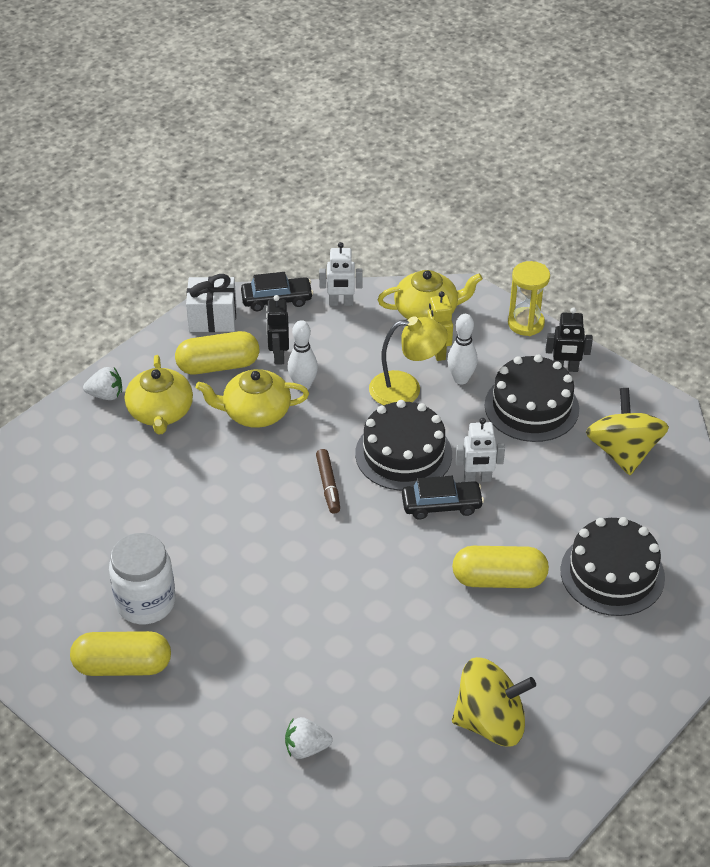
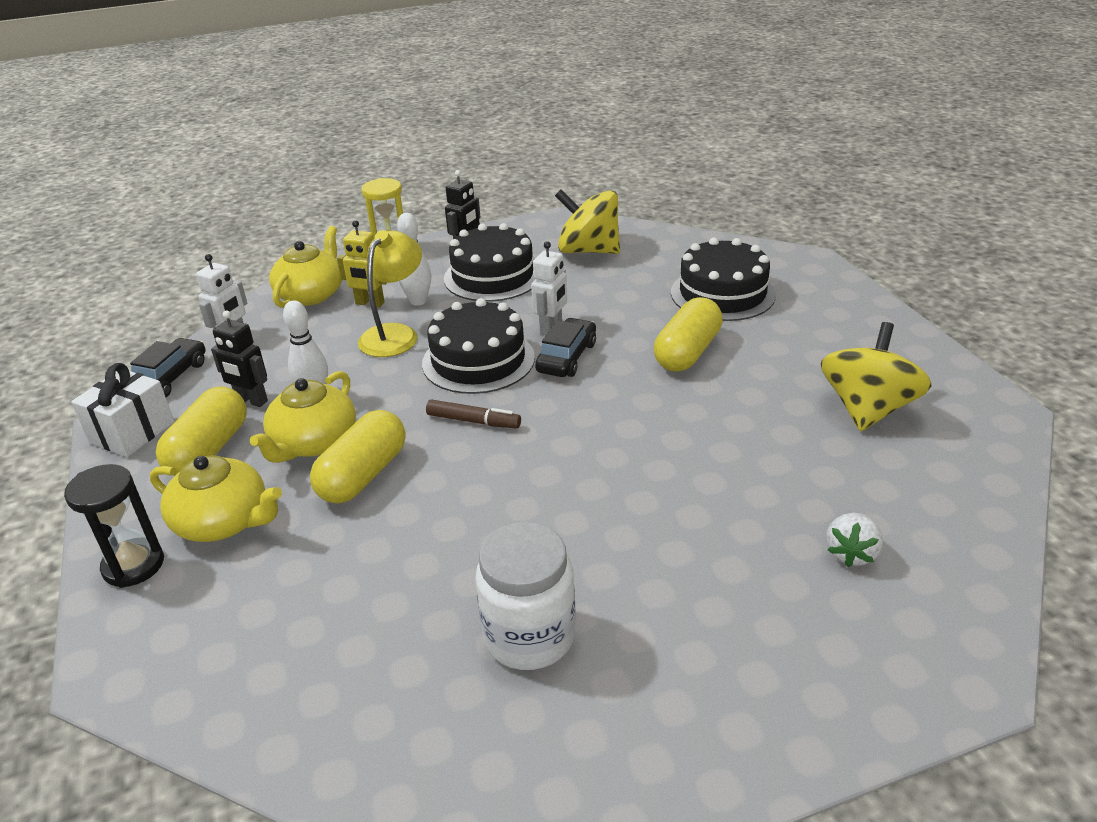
camera: 60 degrees left, 10 degrees down
(106, 395) = (133, 565): white strawberry -> black hourglass
(122, 666) = (626, 698): yellow capsule -> yellow capsule (363, 475)

